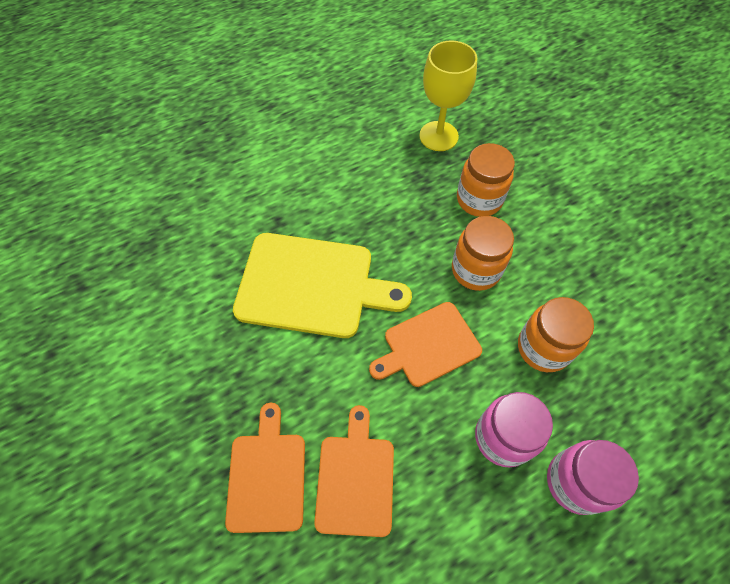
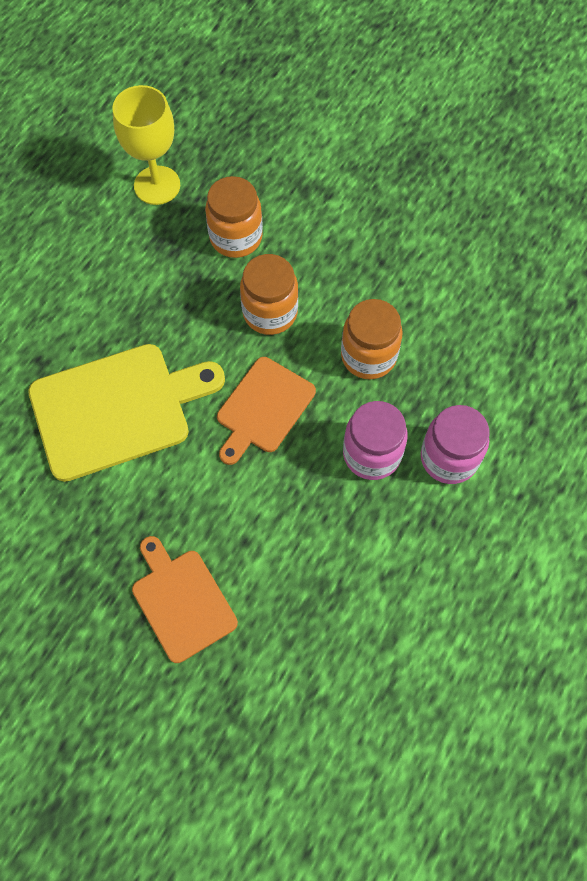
camera: 30 degrees left, 5 degrees up
(356, 479) = (263, 559): orange cutting board -> none

